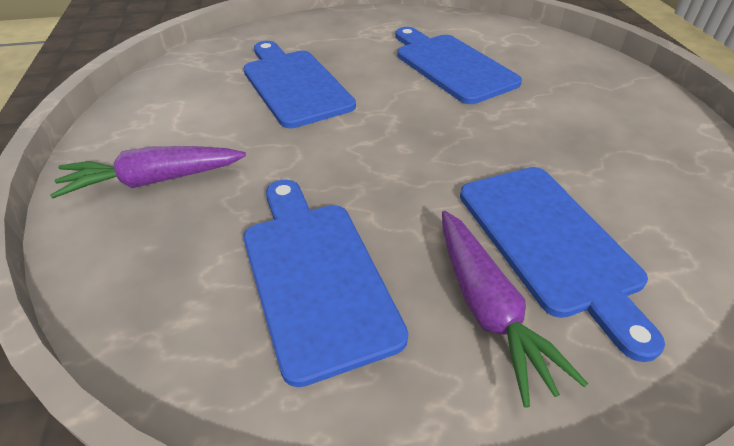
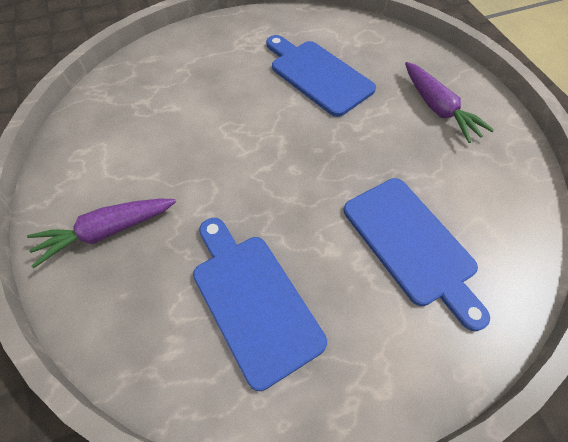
camera: 10 degrees left, 15 degrees up
(294, 84) = (193, 113): blue cutting board -> none
(487, 309) = (375, 307): purple carrot -> purple carrot (438, 109)

